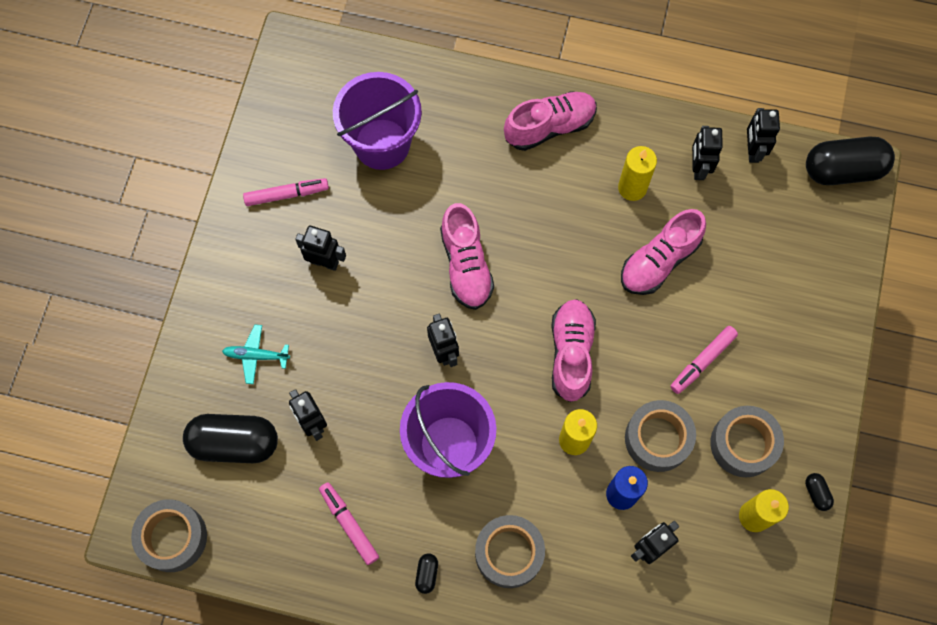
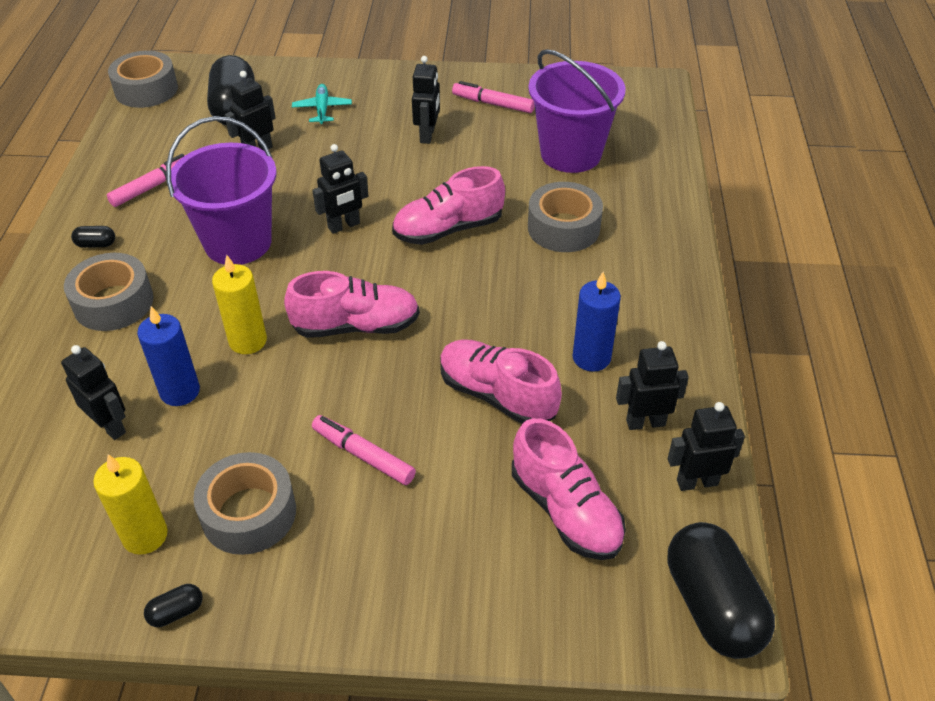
camera: 80 degrees right, 25 degrees down
(287, 194) = (493, 104): pink marker -> pink marker turned 135 degrees clockwise
(549, 127) = (644, 274): pink shoe -> pink shoe (565, 510)
(632, 188) = (591, 358): yellow candle -> blue candle
(658, 438) = (252, 419): grey tape -> grey tape (563, 228)

